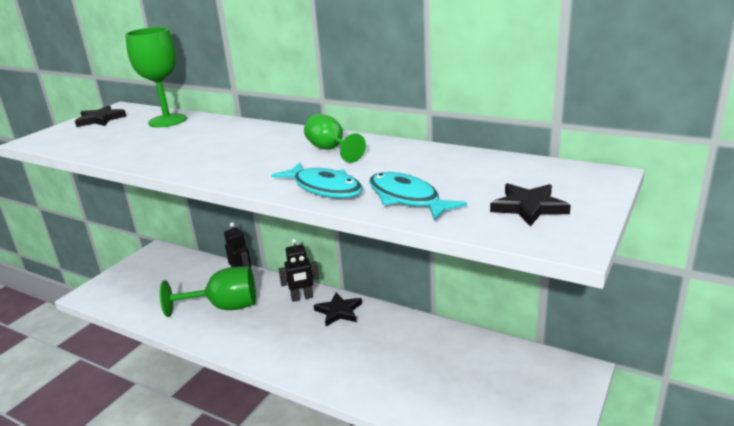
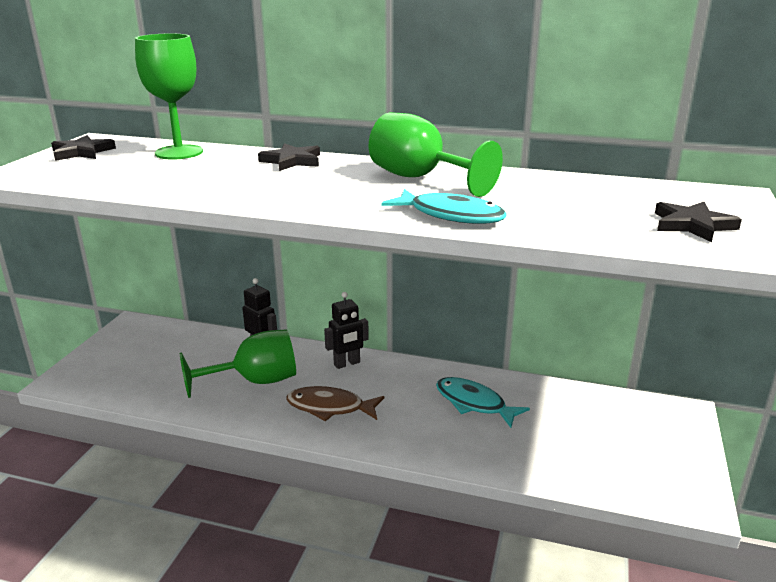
camera: 15 degrees left, 0 degrees up
(271, 335) = (330, 407): none -> brown fish
(330, 150) = (419, 178): green goblet -> green goblet, size x1.57
(339, 311) = (398, 375): black star -> black star (292, 161)
(407, 198) = (555, 222): turquoise fish -> turquoise fish (474, 403)

